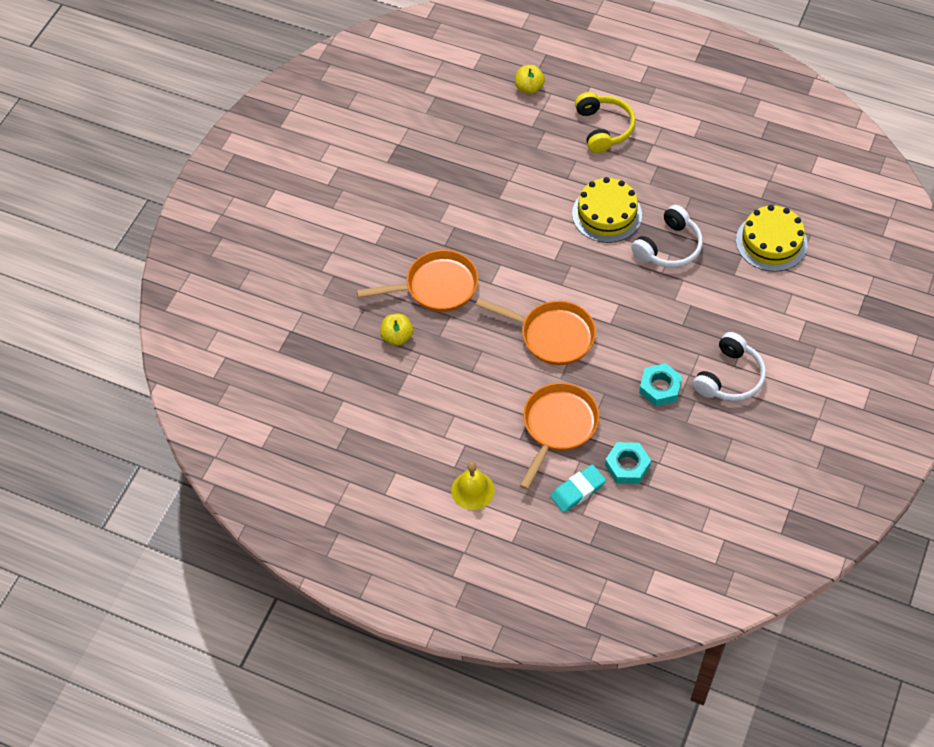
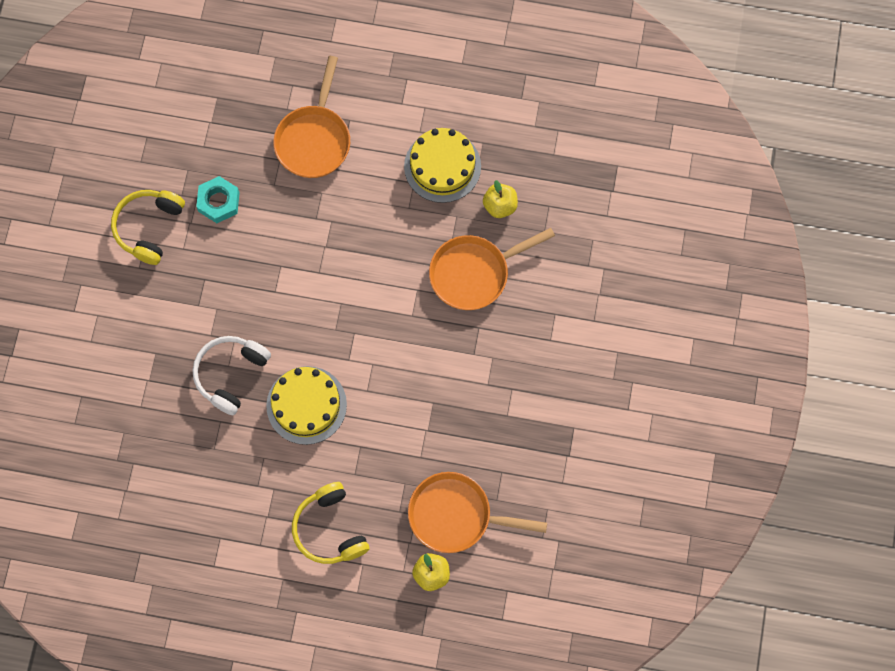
camera: 165 degrees right, 15 degrees up
(472, 490) = (383, 59): yellow bell -> none
(552, 335) = (339, 239): orange pan -> orange pan (455, 515)
(578, 490) = (283, 79): turquoise eraser -> none
(627, 466) = (239, 112): turquoise nut -> none
(730, 377) = (149, 228): white headphones -> yellow headphones
(771, 242) = (117, 404): yellow cake -> yellow cake (442, 166)

